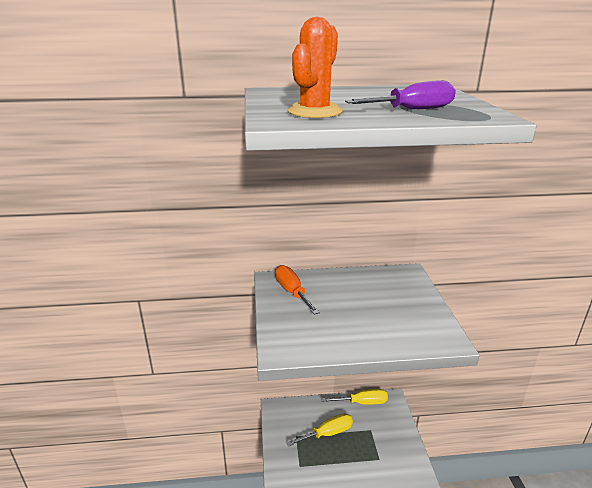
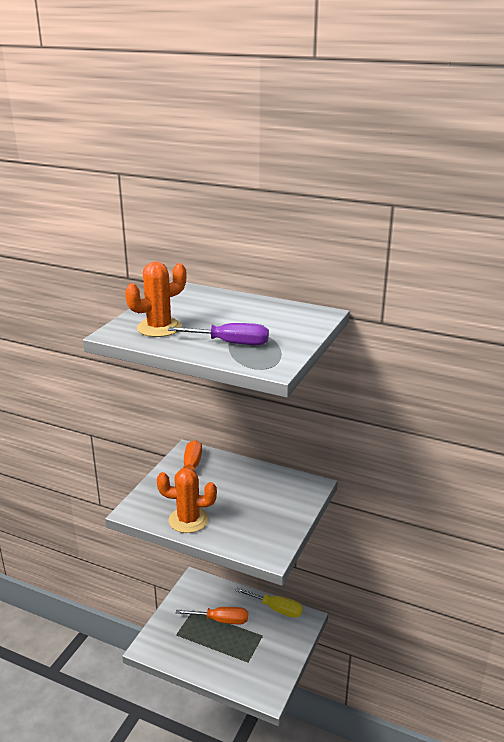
camera: 30 degrees right, 0 degrees up
(328, 433) = (221, 620): yellow screwdriver -> orange screwdriver
(343, 338) = (188, 520): none -> orange cactus

